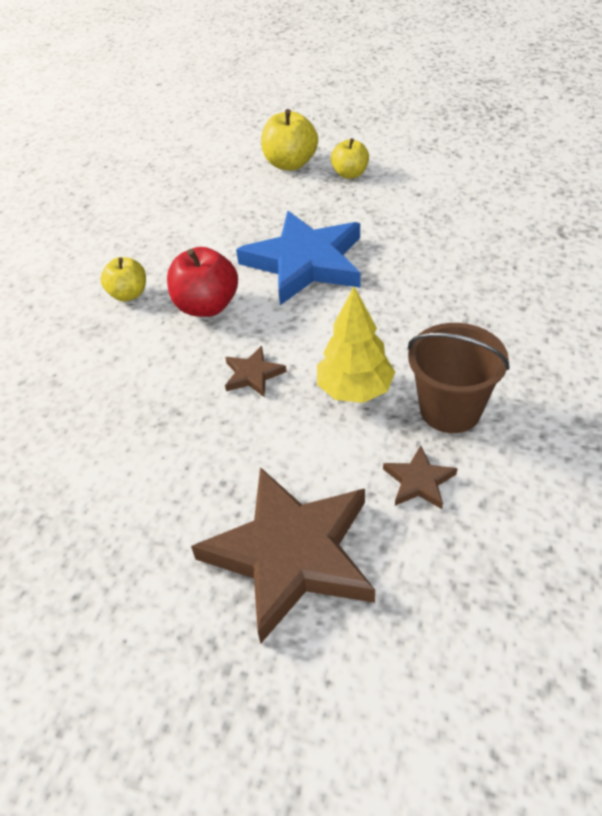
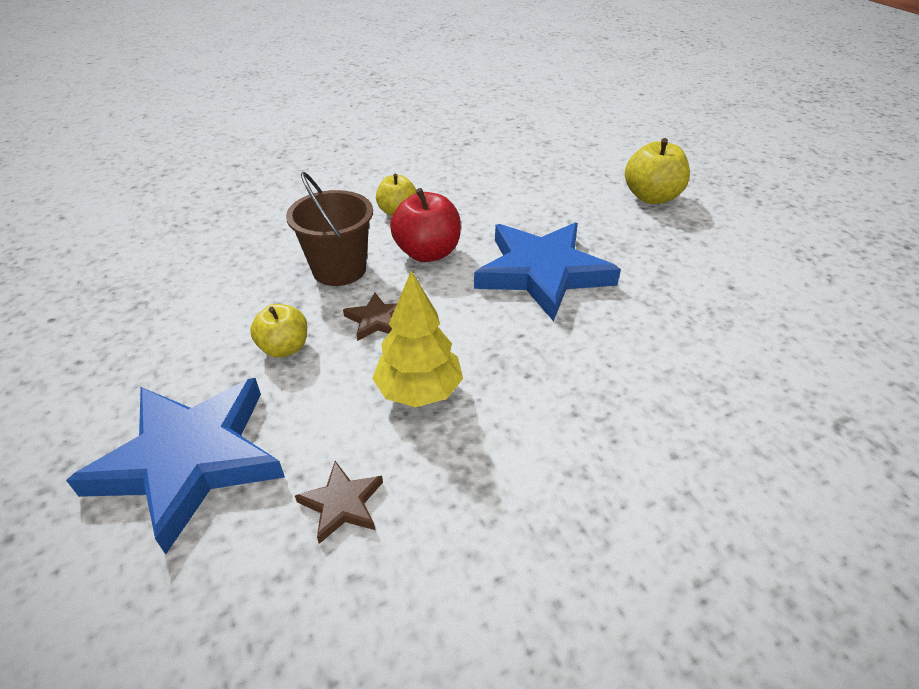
camera: 45 degrees right, 5 degrees down
(291, 554) = (190, 460): brown star -> blue star
(350, 174) = (691, 233): yellow apple -> yellow apple (284, 348)
(450, 410) = (459, 476): brown bucket -> brown bucket (339, 269)

